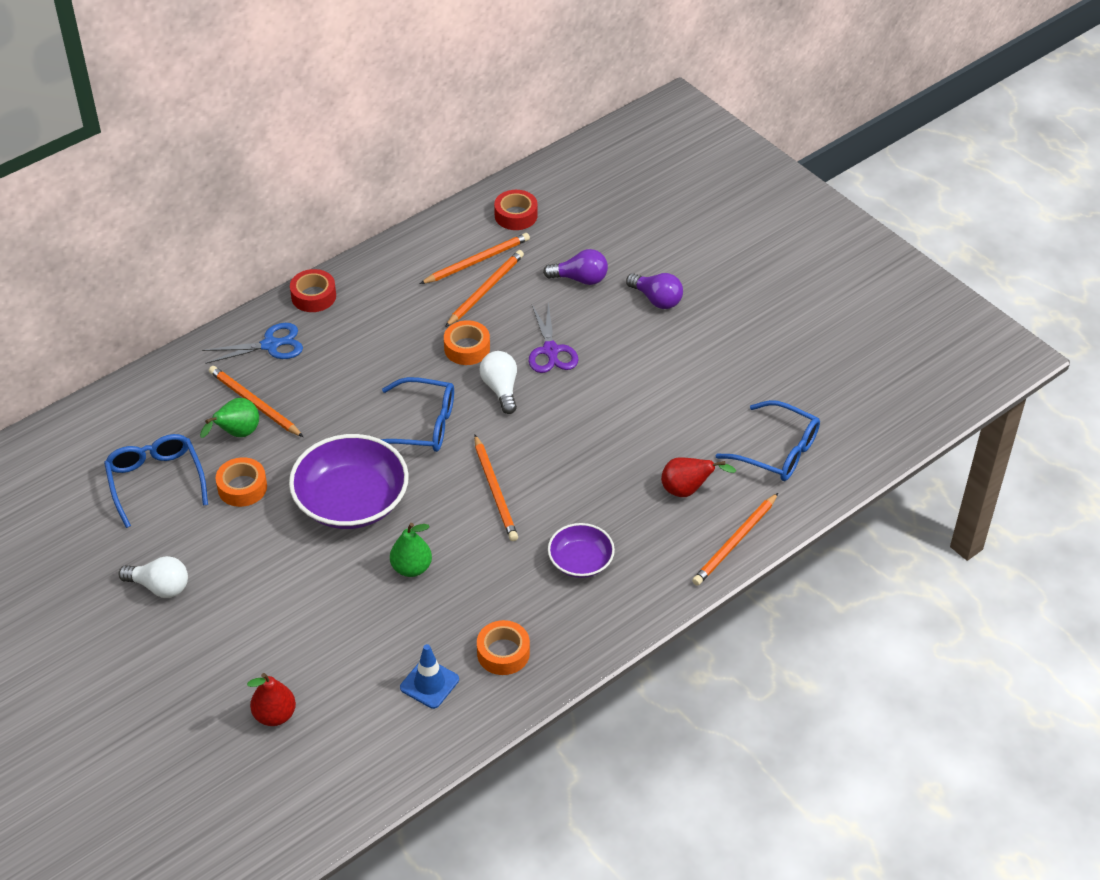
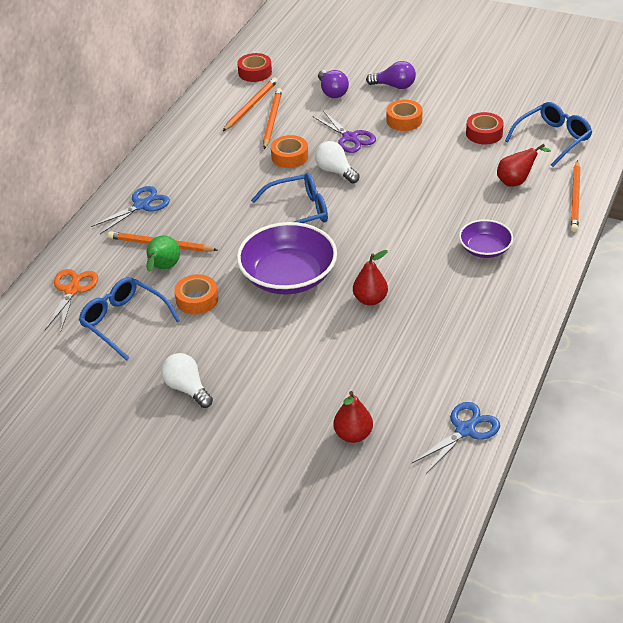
camera: 25 degrees left, 5 degrees down
(133, 420) = (72, 290): none -> orange scissors
(160, 587) = (187, 388): white light bulb -> white light bulb turned 120 degrees counterclockwise
(313, 296) = (149, 165): red tape -> red tape (484, 133)
(385, 764) = (465, 430): none -> blue scissors
(411, 568) = (370, 299): green pear -> red pear
(429, 683) = (449, 365): blue traffic cone -> none
(495, 491) = (387, 231): orange pencil -> none
(503, 653) = (484, 324): orange tape -> orange tape (404, 120)
(580, 279) = (332, 92): purple light bulb -> purple light bulb turned 90 degrees clockwise
(777, 451) = (552, 139): blue glasses -> blue glasses turned 45 degrees counterclockwise

